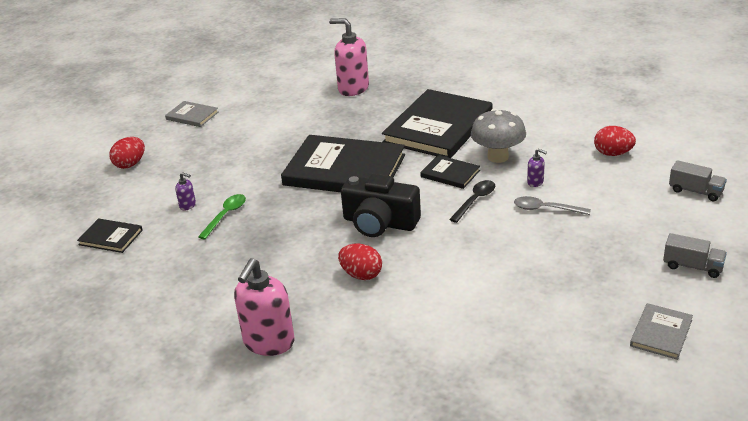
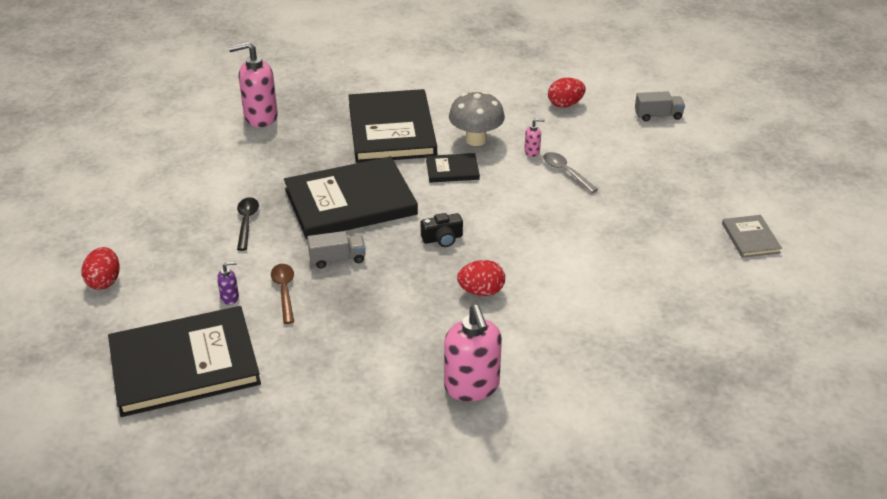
camera: 40 degrees left, 5 degrees up
(111, 237) = (184, 364): black book -> black book, size x2.20
(192, 116) = (111, 203): grey book -> none
(225, 215) = (284, 291): green spoon -> brown spoon
(379, 223) = (442, 239): black camera -> black camera, size x0.52
(475, 201) = (501, 186): black spoon -> black spoon (246, 222)
(535, 182) = (532, 151): purple soap dispenser -> pink soap dispenser
(545, 209) = (566, 172): grey spoon -> grey spoon turned 75 degrees clockwise
(692, 266) = (718, 177): grey truck -> grey truck (337, 259)

